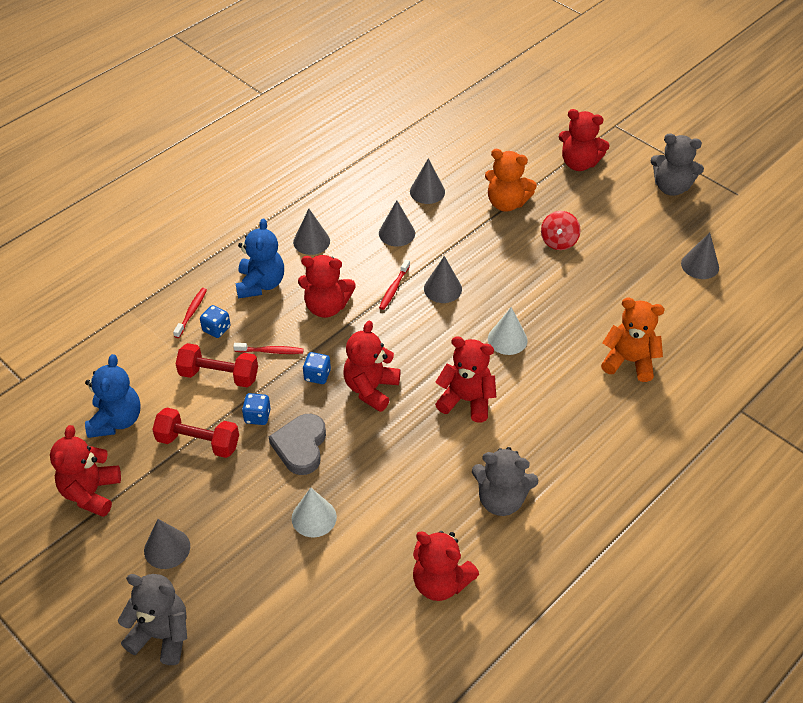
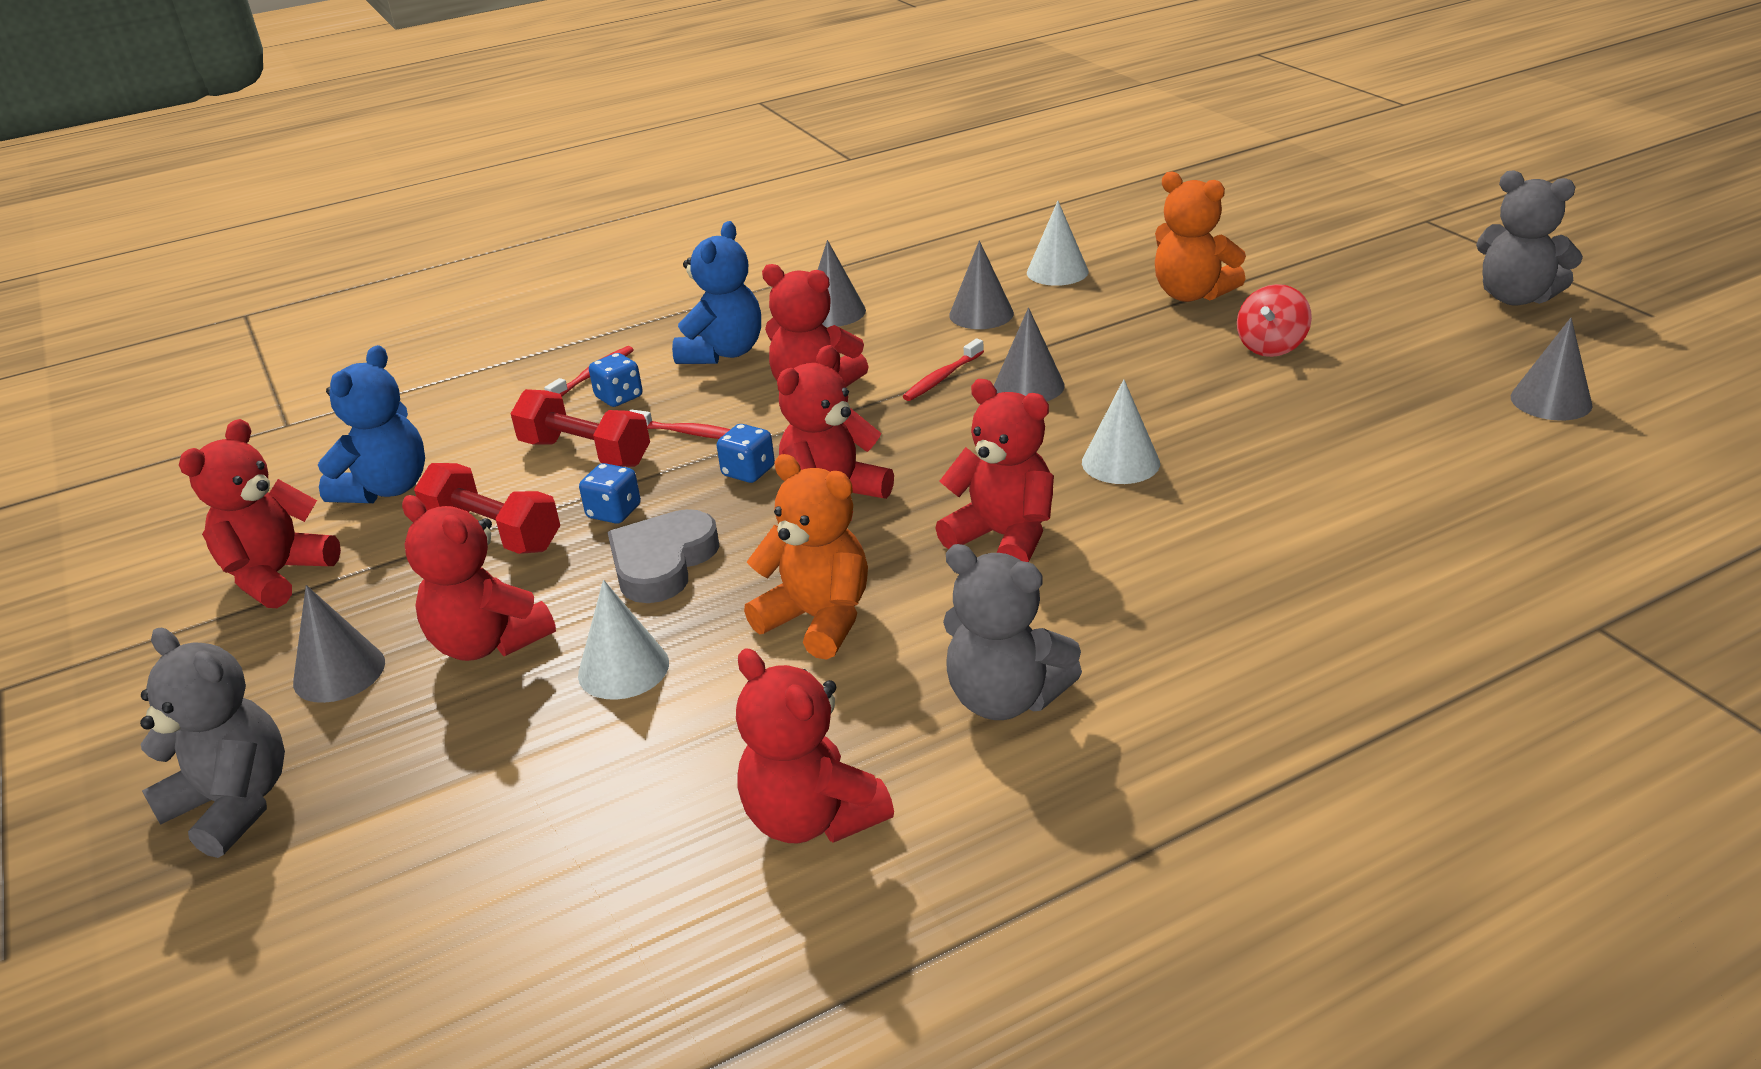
camera: 20 degrees right, 15 degrees down
(427, 191) = (1057, 272): grey cone -> white cone
(579, 163) = (1343, 258): red teddy bear -> red teddy bear (488, 642)
(629, 361) = (1360, 520): orange teddy bear -> orange teddy bear (818, 619)

